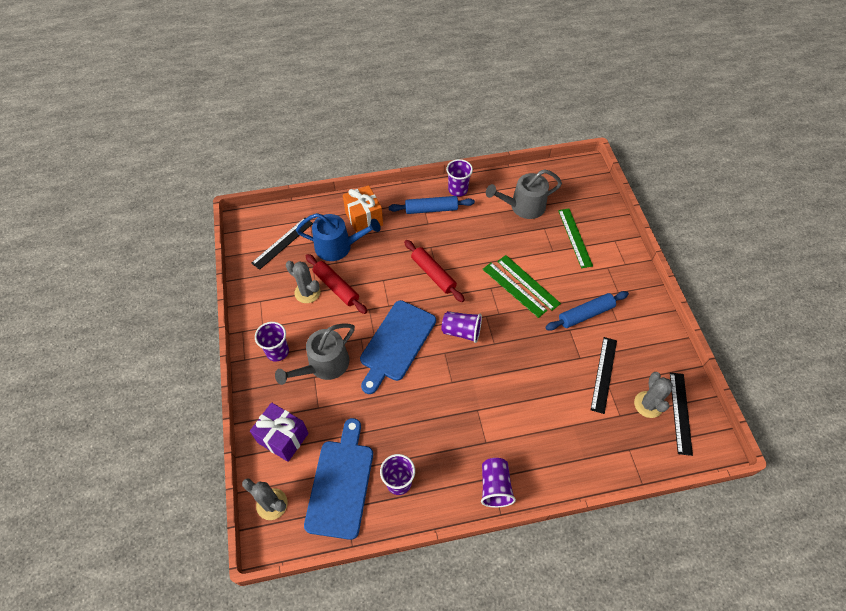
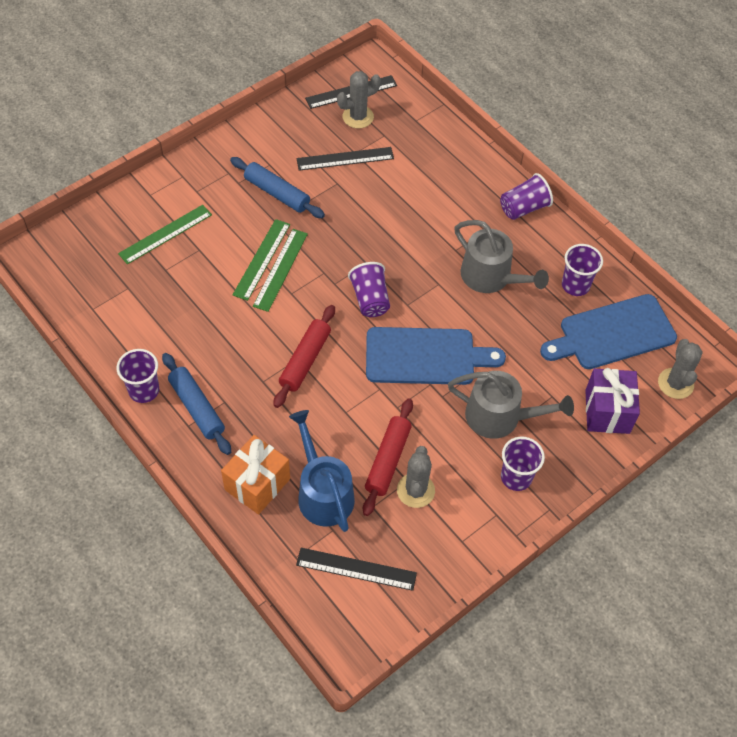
camera: 120 degrees left, 0 degrees up
(523, 206) = (138, 303): grey watering can -> grey watering can (491, 277)

